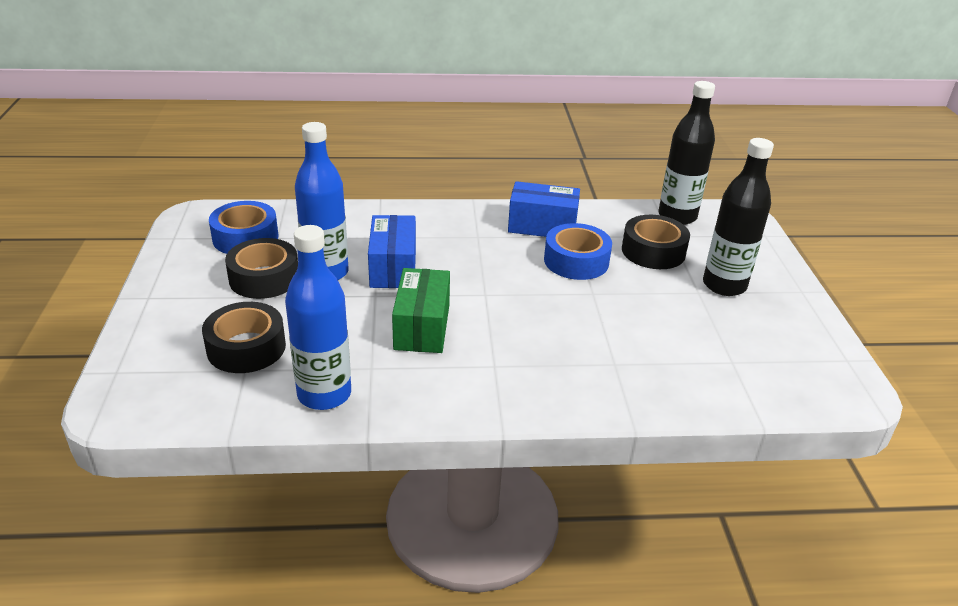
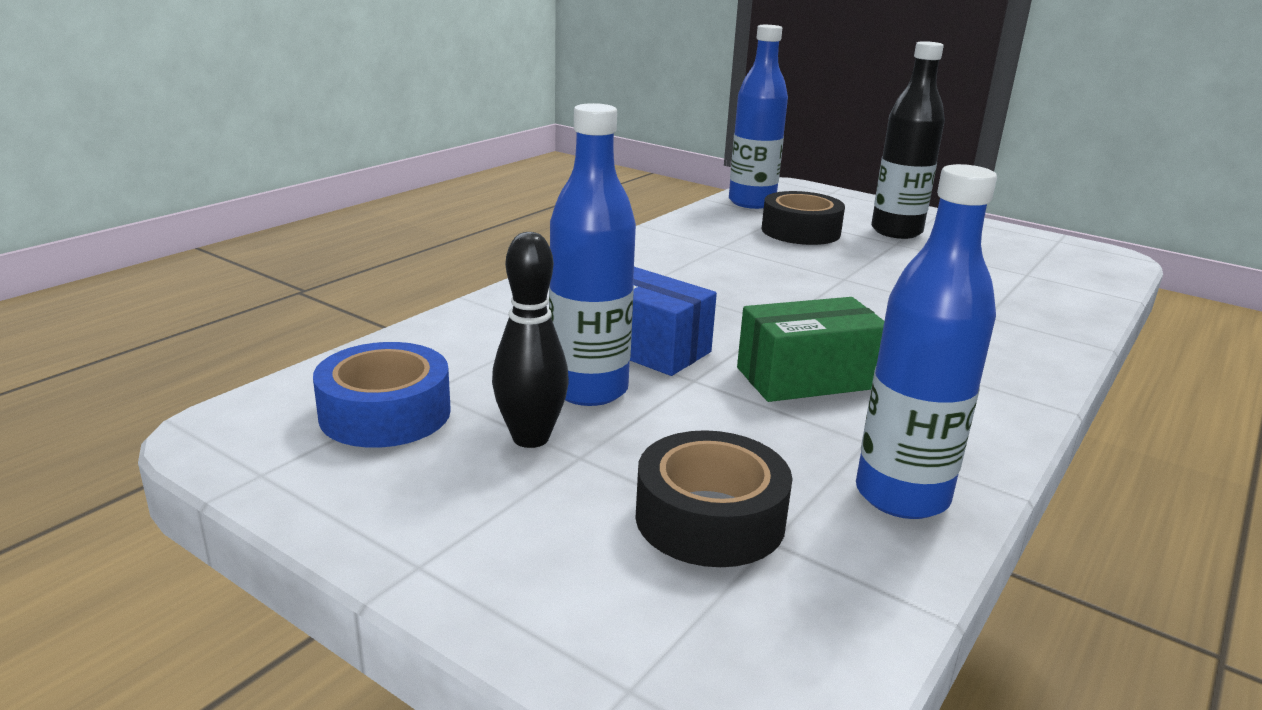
camera: 50 degrees left, 10 degrees down
(264, 278) = (531, 438): black tape -> black bowling pin
(422, 327) = (807, 378): green box -> green box turned 60 degrees counterclockwise
(542, 226) = (678, 250): blue box -> none
(576, 261) = (772, 262): blue tape -> none
(677, 216) = (751, 202): black bottle -> blue bottle

